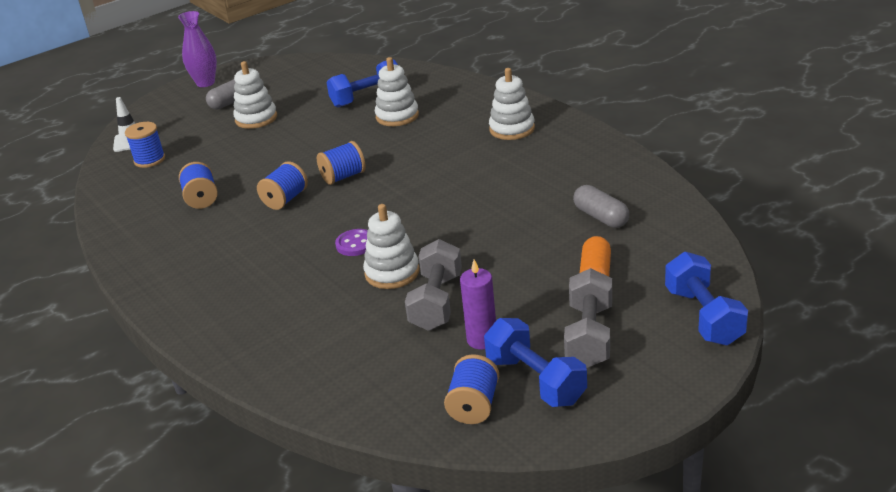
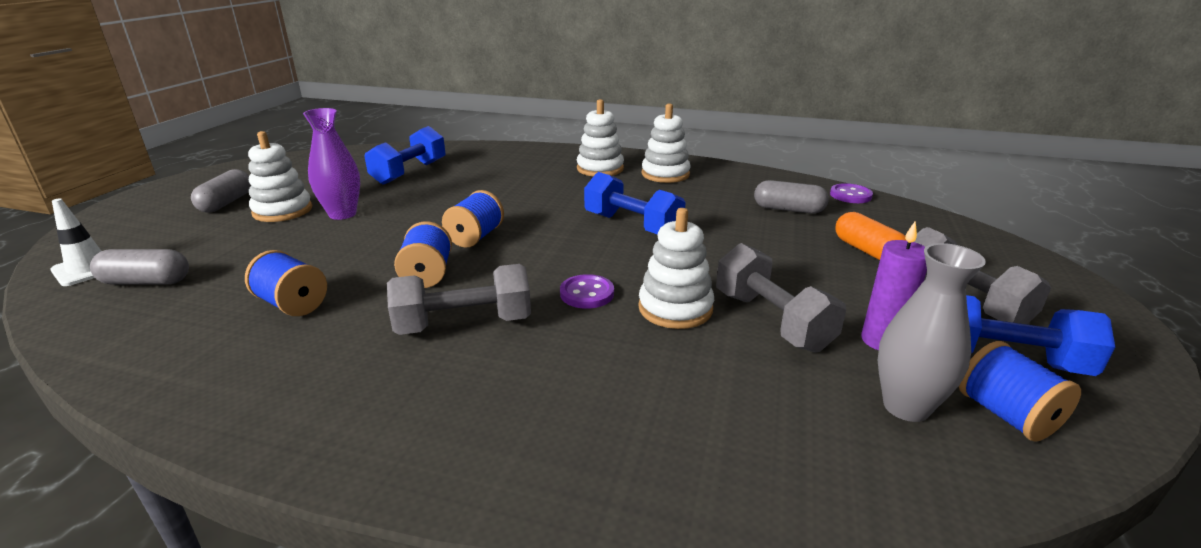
camera: 40 degrees left, 5 degrees down
(149, 160) = (146, 282): blue spool -> grey capsule
(205, 83) = (164, 193): purple vase -> purple vase (342, 214)
(268, 242) = (464, 324): none -> grey dumbbell
(397, 116) = (466, 179): white stacking toy -> white stacking toy (665, 174)
(426, 378) = (906, 407): none -> grey vase
(683, 218) = (850, 195): none -> purple button
(703, 316) = (1005, 255): blue dumbbell -> blue dumbbell (632, 226)

